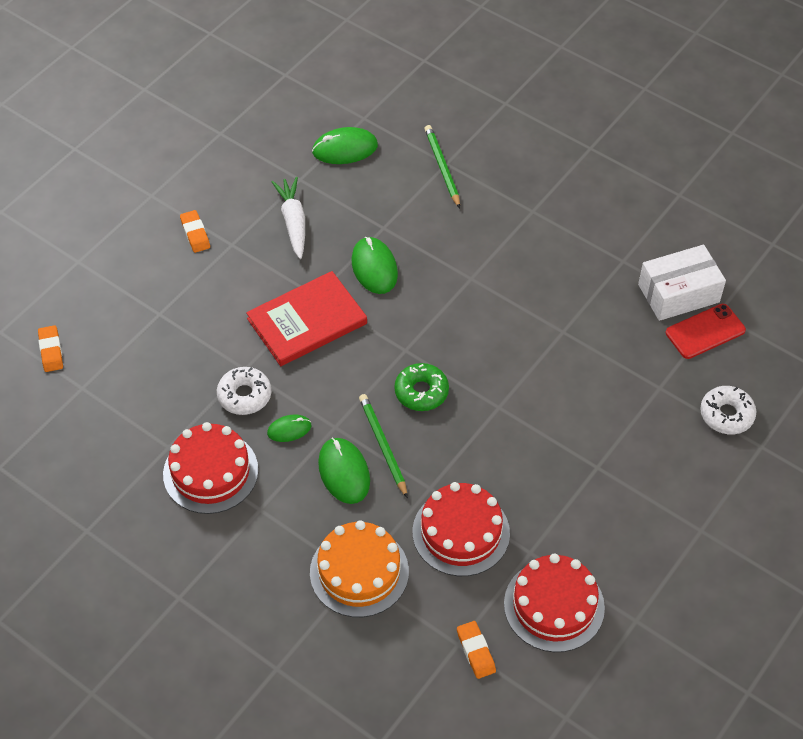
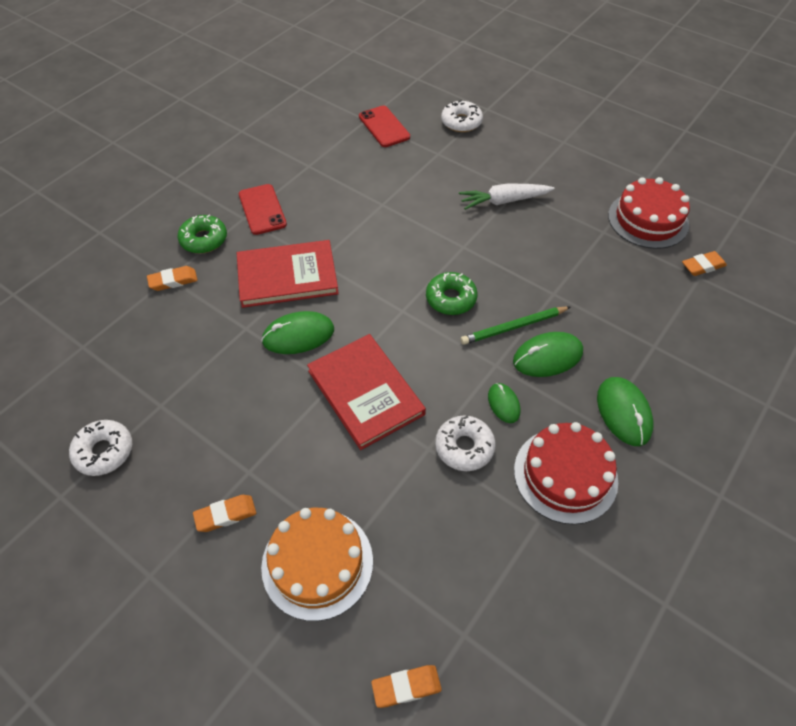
camera: 90 degrees left, 0 degrees up
(257, 151) = (104, 451): none -> white donut
(293, 222) = (225, 409): white carrot -> white carrot (504, 201)
(345, 149) = (125, 363): green mouse -> green mouse (623, 412)
(359, 572) = (651, 343): orange cake -> orange cake (317, 563)
(442, 167) = (173, 281): green pencil -> orange eraser
(450, 254) = (287, 276): none -> red book
(461, 532) = (595, 273): red cake -> none
(498, 183) = (204, 239): none -> green donut
(546, 225) = (262, 209): none -> red phone
(678, 293) = (345, 137): white box -> none

